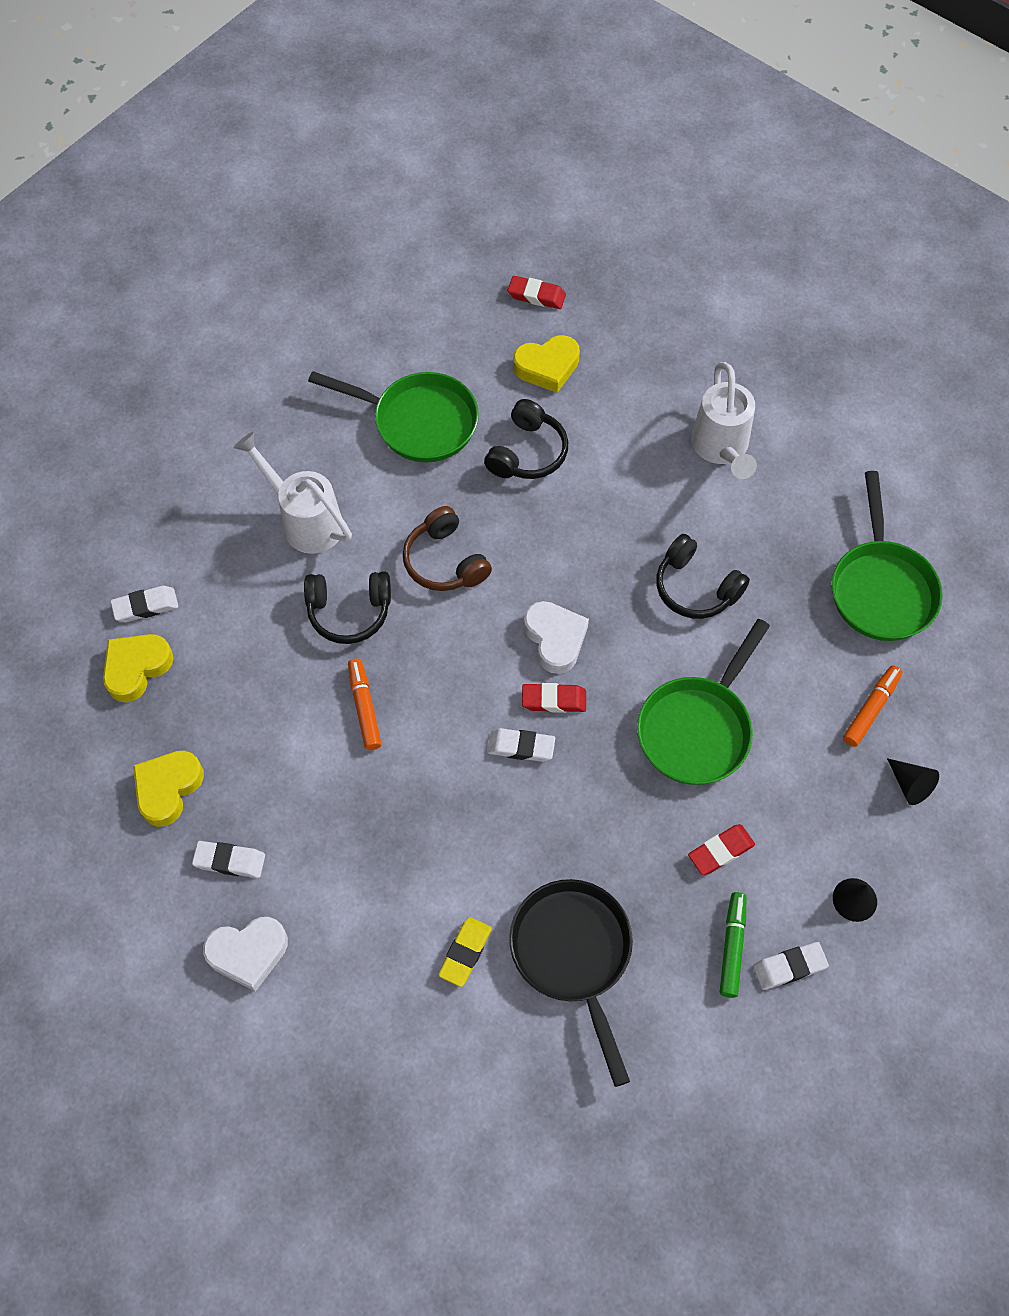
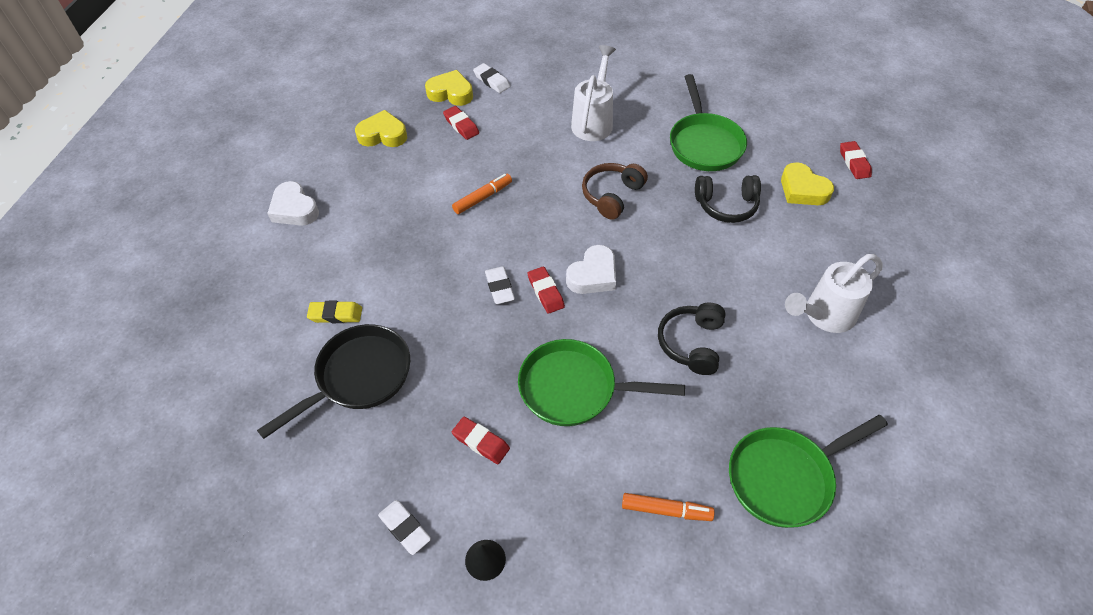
camera: 65 degrees right, 10 degrees down
(213, 680) = (461, 125): none -> red eraser
(229, 861) = (349, 178): white eraser -> none
(349, 612) = (544, 165): black headphones -> none
(732, 947) = (405, 479): green marker -> none
(910, 785) = (613, 569): black cone -> none

